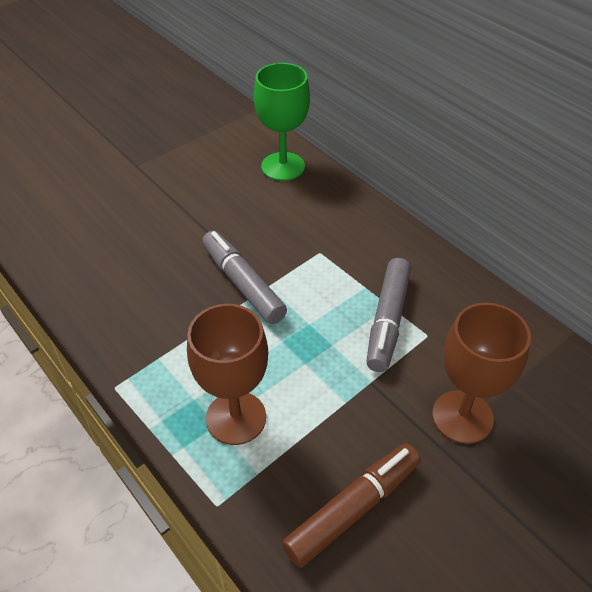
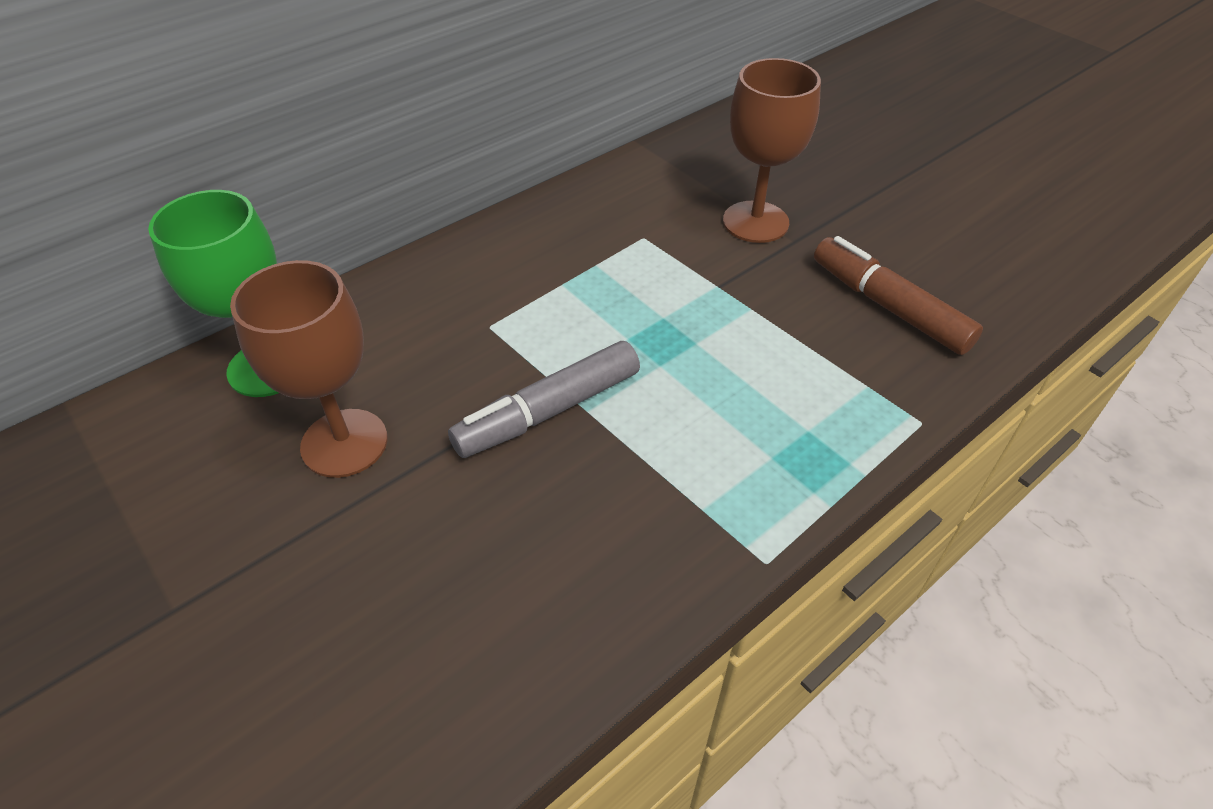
camera: 90 degrees left, 0 degrees up
(236, 418) = (794, 409): brown goblet -> brown goblet (344, 443)
(388, 320) = (621, 267): grey marker -> none

